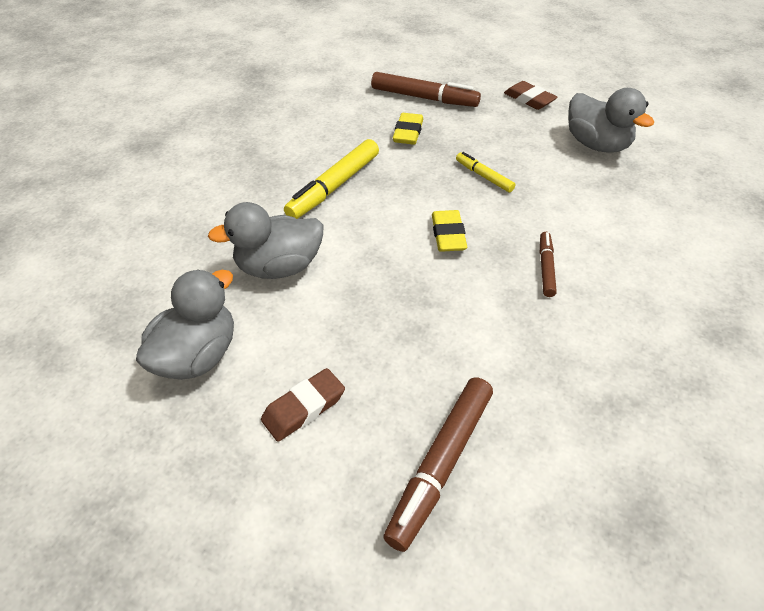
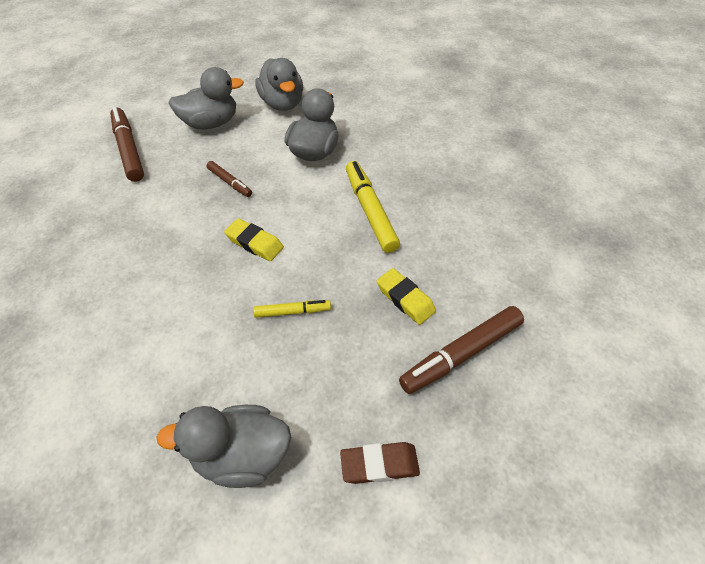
camera: 125 degrees right, 5 degrees up
(304, 408) = (211, 123): brown eraser -> grey duck
(546, 268) = (167, 275): brown marker -> brown marker (230, 182)

